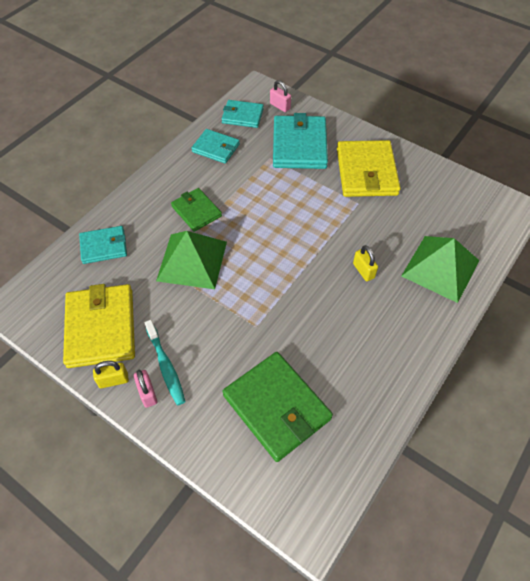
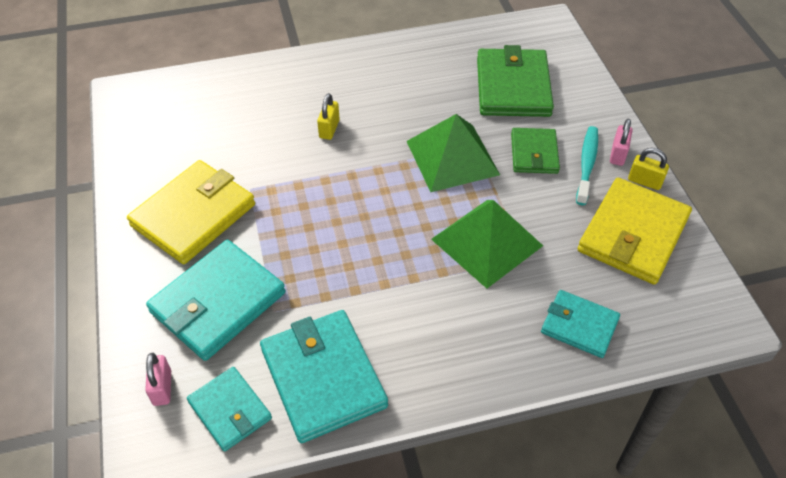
camera: 140 degrees left, 5 degrees down
(196, 211) = (432, 298): green wallet -> green wallet (534, 153)
(216, 148) = (323, 378): turquoise wallet -> turquoise wallet, size x1.69
(440, 268) = (261, 91): green pyramid -> green pyramid (452, 157)

